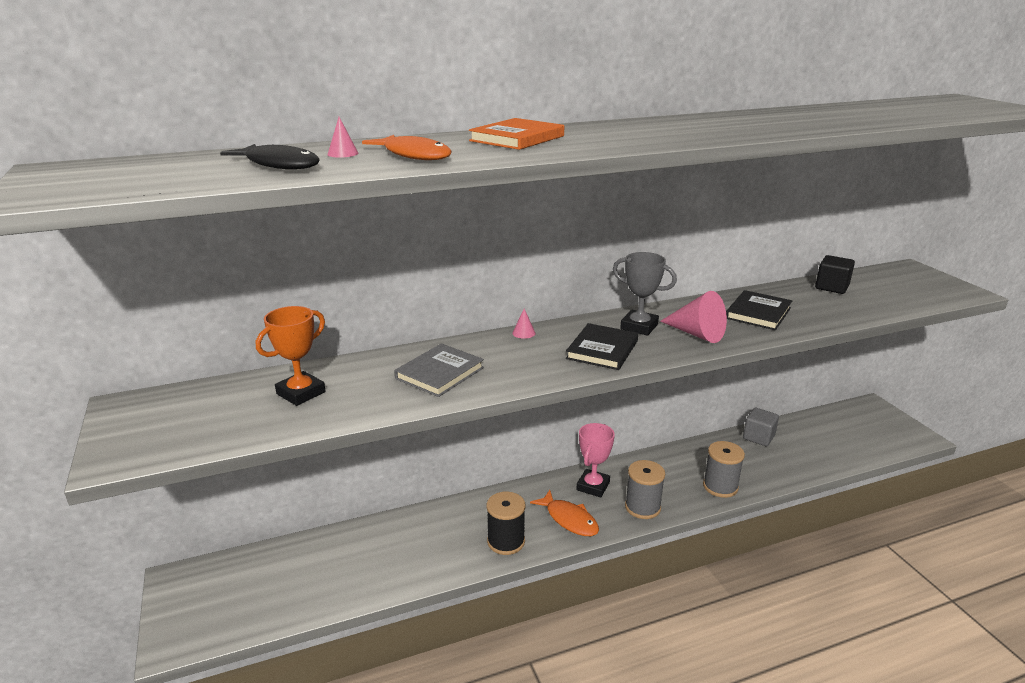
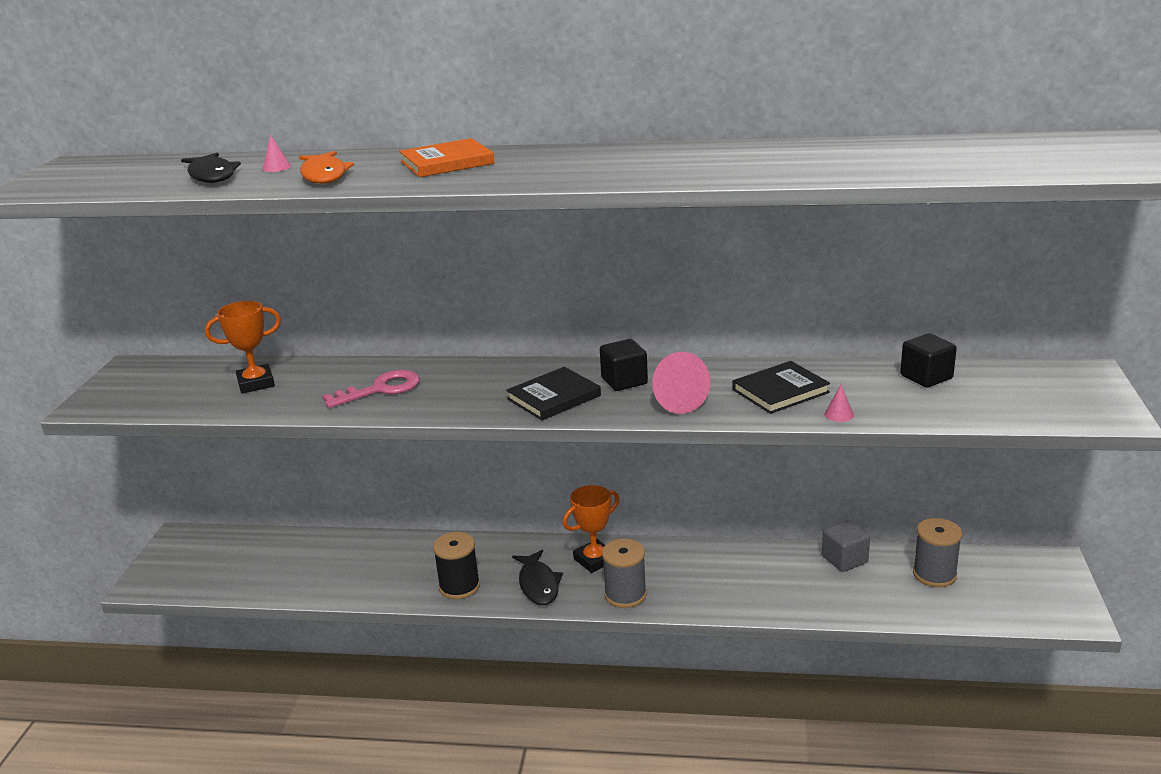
camera: 30 degrees right, 0 degrees up
(440, 373) = (381, 389): grey book -> pink key
(523, 333) = (501, 365): pink cone -> pink cone (839, 414)
(569, 519) = (538, 584): orange fish -> black fish
(593, 486) = (594, 560): pink trophy -> orange trophy
(639, 327) = (624, 381): grey trophy -> black cube
(720, 486) = (735, 599): grey spool -> grey spool (934, 574)

